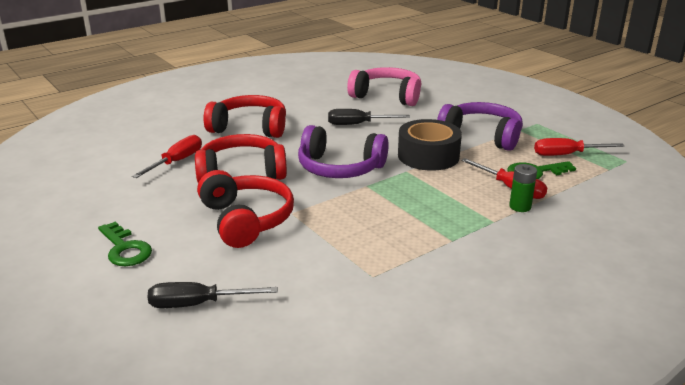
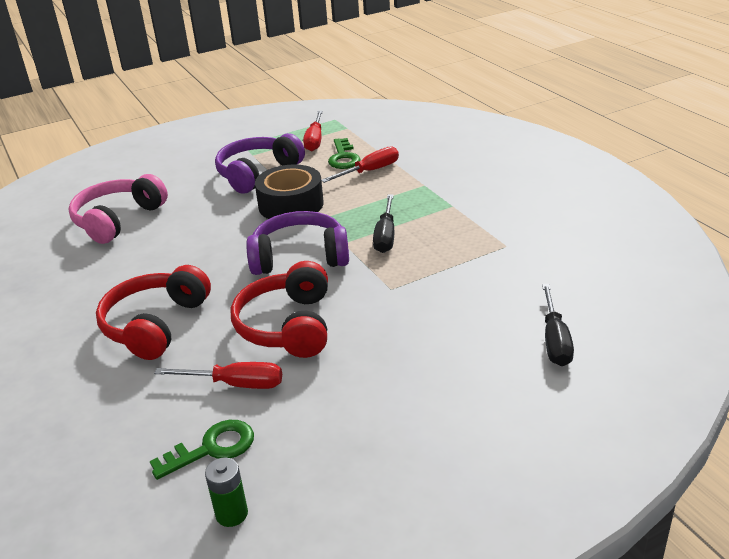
camera: 80 degrees left, 5 degrees up
(125, 249) = (454, 404): green key -> green key (212, 448)
(176, 162) = (236, 384): red screwdriver -> red screwdriver turned 150 degrees clockwise
(246, 220) = (401, 318): red headphones -> none
(340, 168) = (299, 257): purple headphones -> purple headphones turned 120 degrees counterclockwise
(358, 124) = (191, 242): black screwdriver -> black screwdriver (385, 236)
(520, 206) = (402, 171): green battery -> green battery (232, 514)

